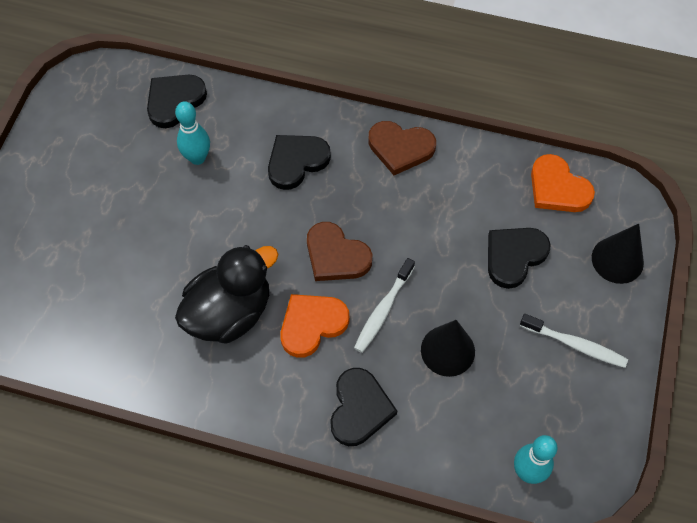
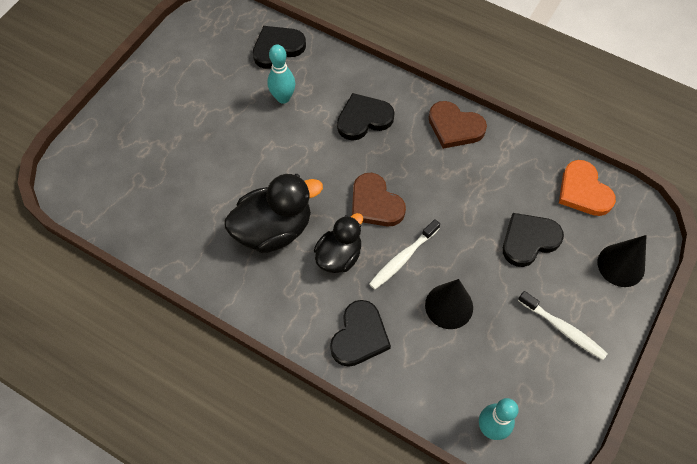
camera: 15 degrees right, 0 degrees up
(312, 325) = (339, 256): orange heart -> black duck

